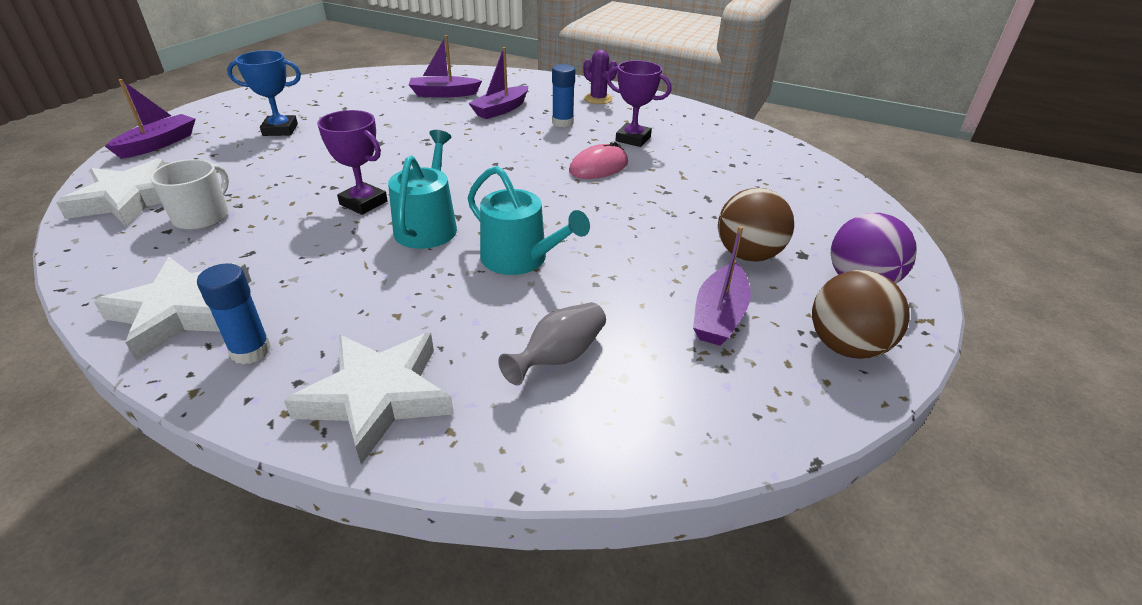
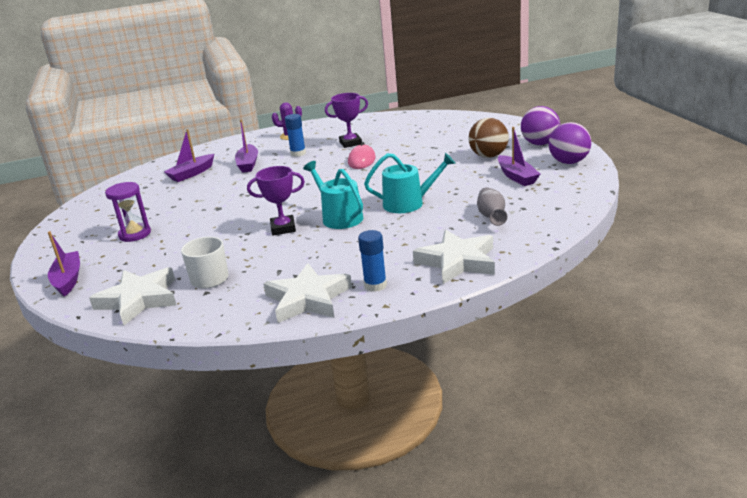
camera: 40 degrees left, 10 degrees down
(280, 130) = (135, 234): blue trophy -> purple hourglass
(845, 346) = (569, 162): brown ball -> purple ball

